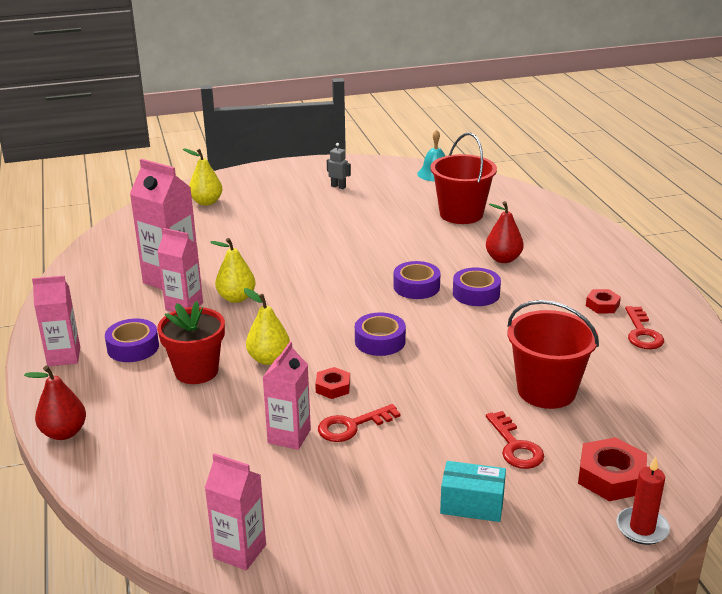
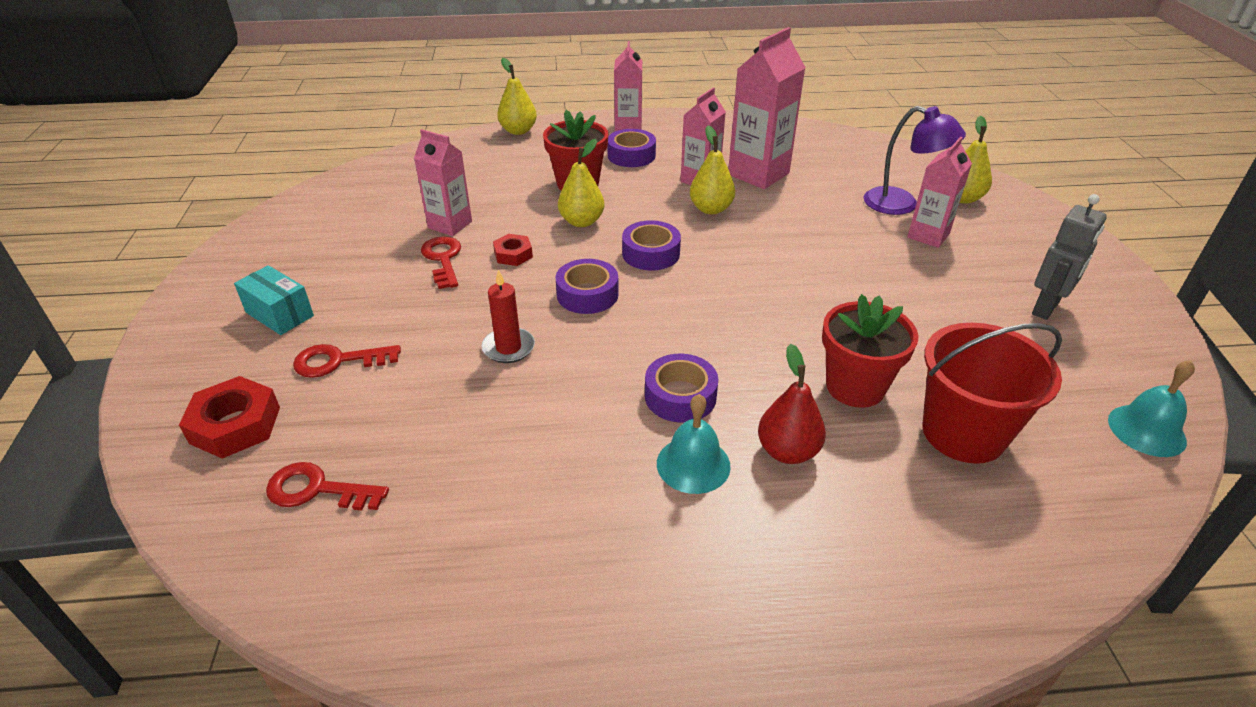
camera: 100 degrees right, 10 degrees up
(64, 433) = (518, 131): red pear -> yellow pear
(218, 223) = (901, 204): none -> purple lamp
(240, 551) = (327, 195): pink carton -> pink carton (928, 235)
(338, 186) = (1046, 308): grey robot -> grey robot, size x1.66
(416, 287) = (711, 342): purple tape -> purple tape (651, 253)
(438, 241) = (855, 387): none -> red flower pot
(472, 505) = (279, 314): turquoise box -> turquoise box turned 75 degrees counterclockwise
(530, 285) = (693, 464): none -> turquoise bell
(546, 391) = (419, 412): red bucket -> none
(602, 305) = (607, 543): red nut -> none
(642, 333) = (505, 571): red key -> red key (317, 490)
(642, 528) = (146, 425): red candle -> red candle (508, 348)

